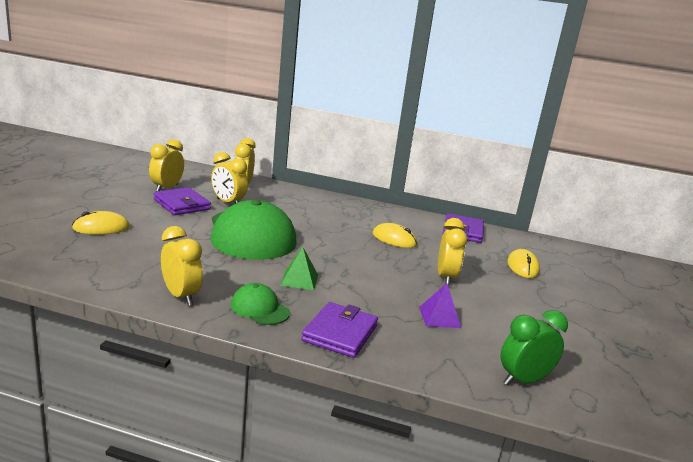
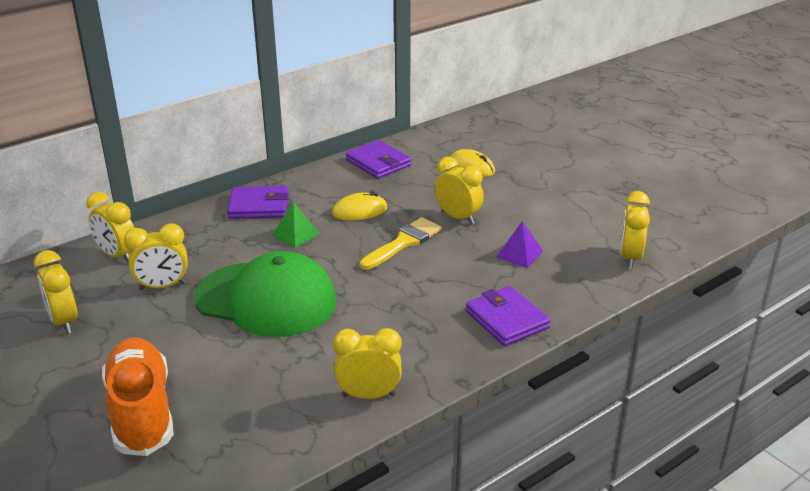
camera: 50 degrees left, 10 degrees up
(101, 228) = (141, 411): yellow mouse -> orange shoe
(182, 204) = (131, 325): purple wallet -> purple wallet (259, 206)
(260, 308) = (431, 351): green cap -> none
(299, 280) = (395, 305): green pyramid -> green pyramid (295, 234)
(380, 264) = (404, 242): none -> yellow brush
(523, 380) = (629, 258): green clock -> yellow clock

